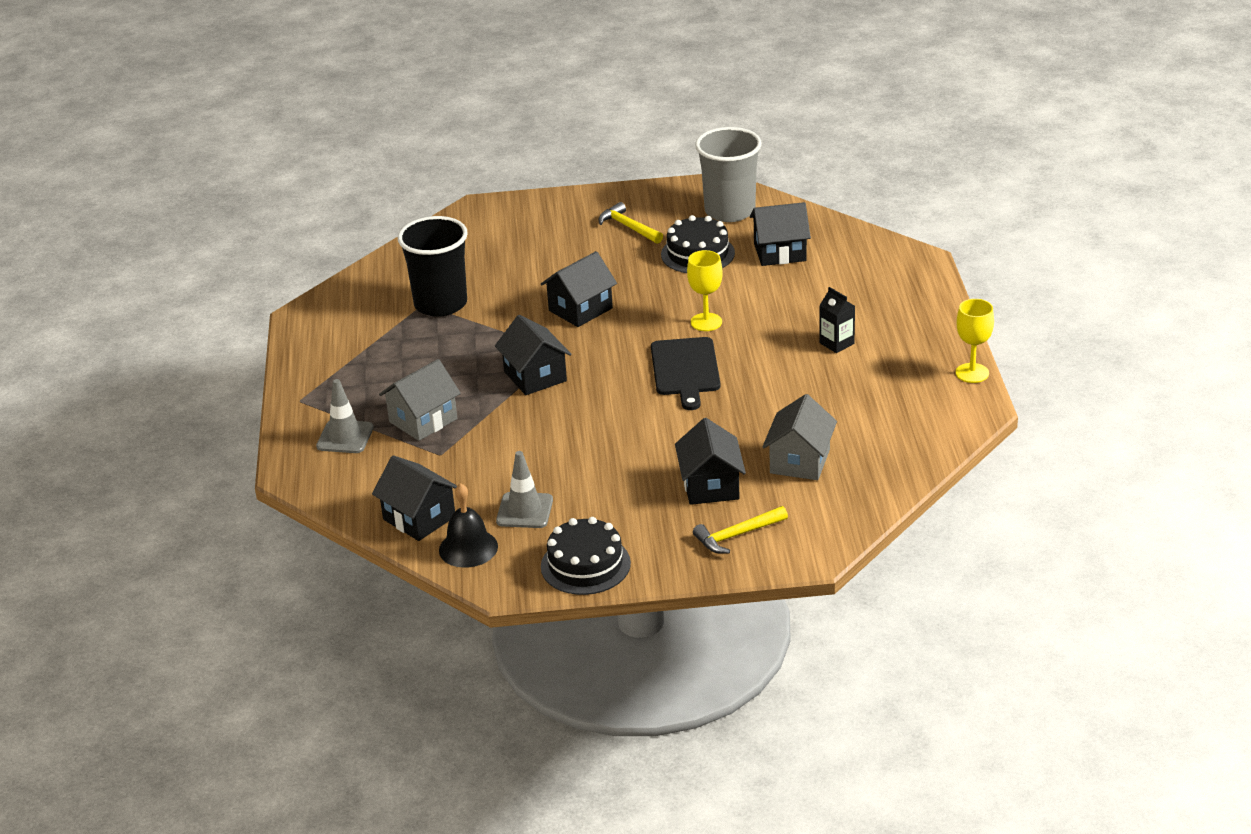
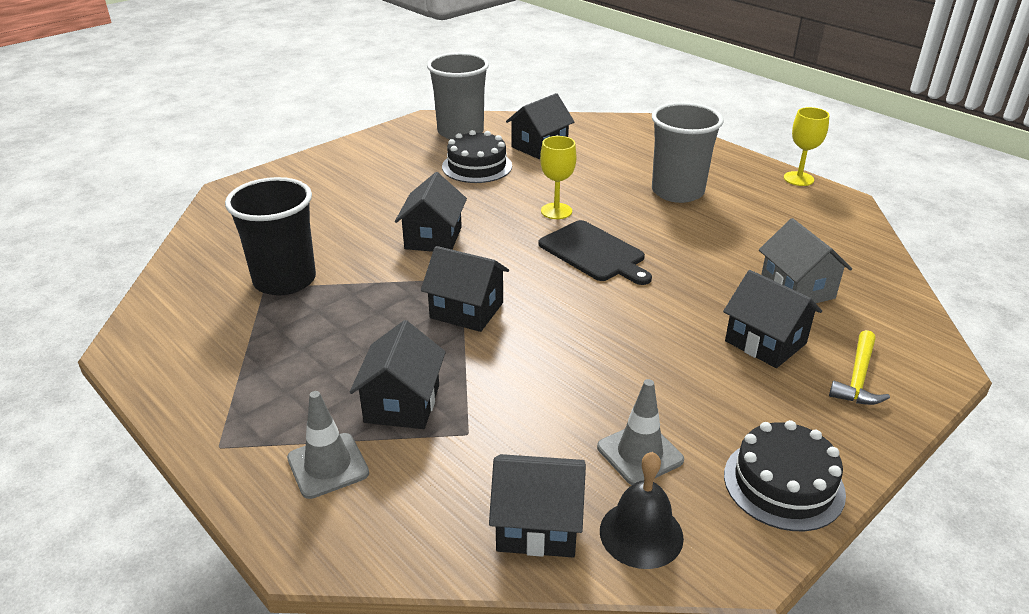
camera: 40 degrees left, 0 degrees up
(423, 420) = (402, 404): grey house -> black house
(628, 227) = (392, 165): yellow hammer -> none
(836, 343) = (677, 192): black carton -> grey cup

